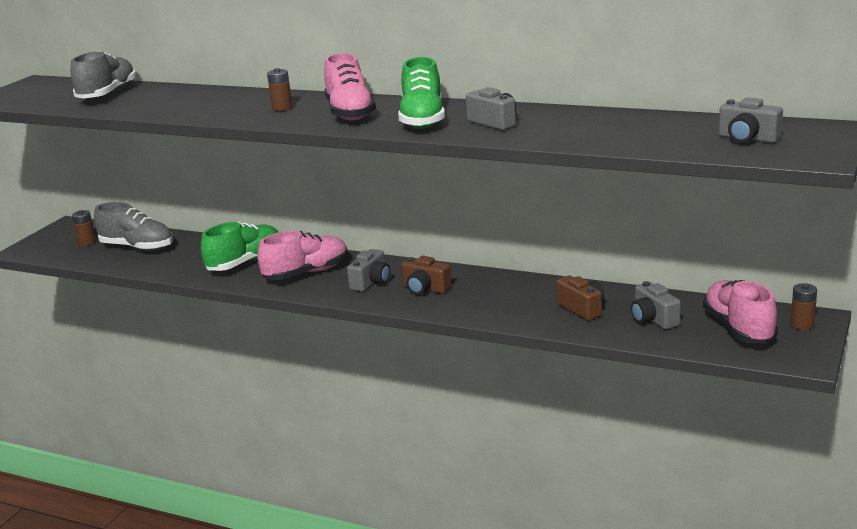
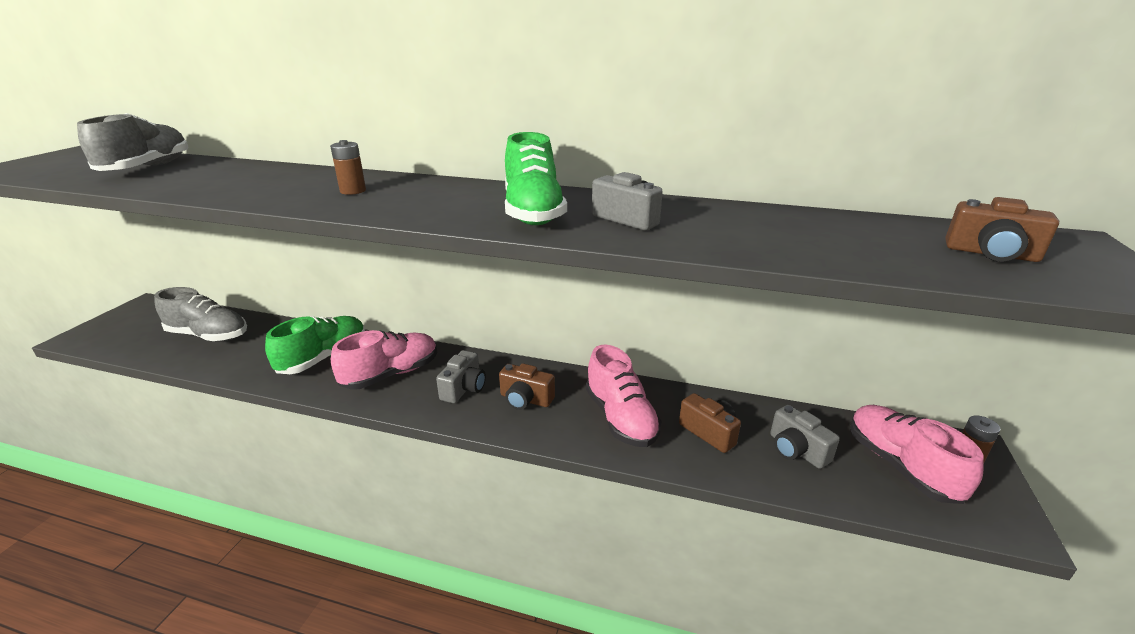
camera: 10 degrees left, 5 degrees up
(87, 242) = (155, 328): brown battery -> none
(350, 113) = (438, 200): pink shoe -> pink shoe (620, 418)
(747, 139) = (991, 254): grey camera -> brown camera

